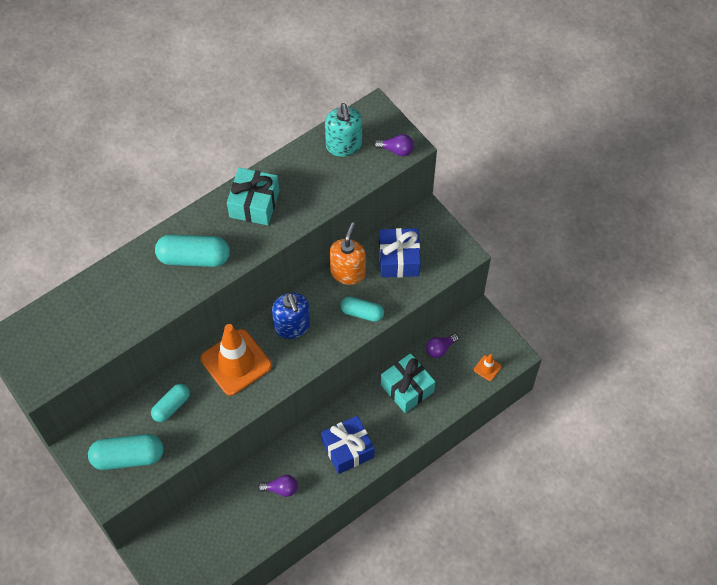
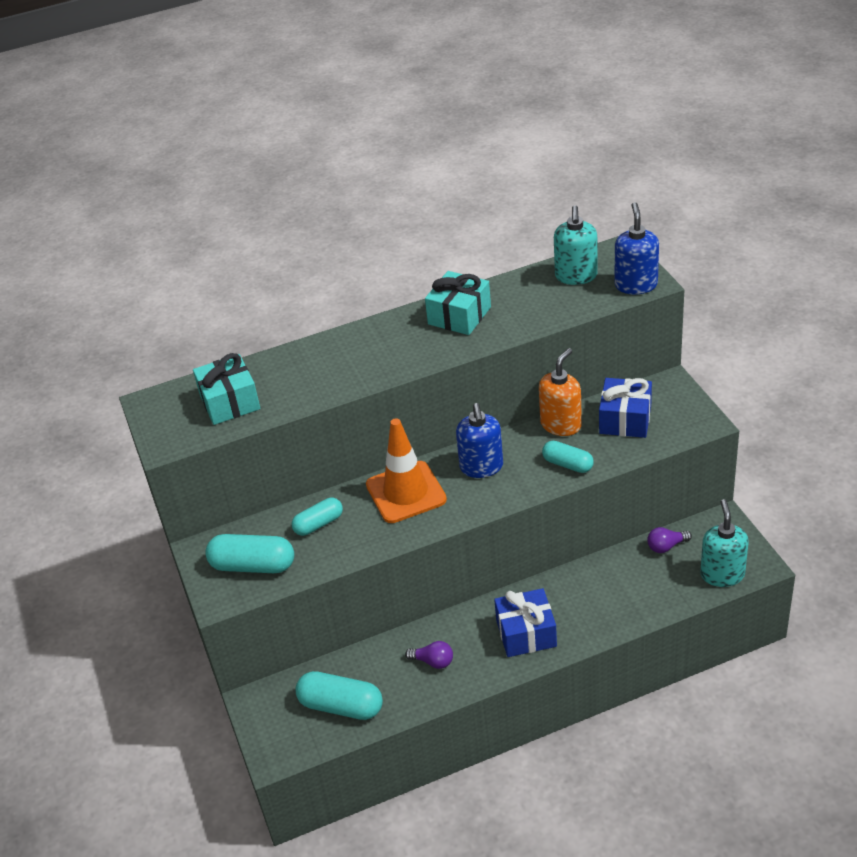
camera: 20 degrees right, 20 degrees down
(194, 258) = (377, 354): turquoise capsule -> turquoise capsule (341, 706)
(396, 150) = (636, 285): purple light bulb -> blue soap dispenser
(407, 388) = (615, 581): turquoise gift -> turquoise gift (230, 402)
(487, 368) = (722, 574): orange traffic cone -> turquoise soap dispenser

